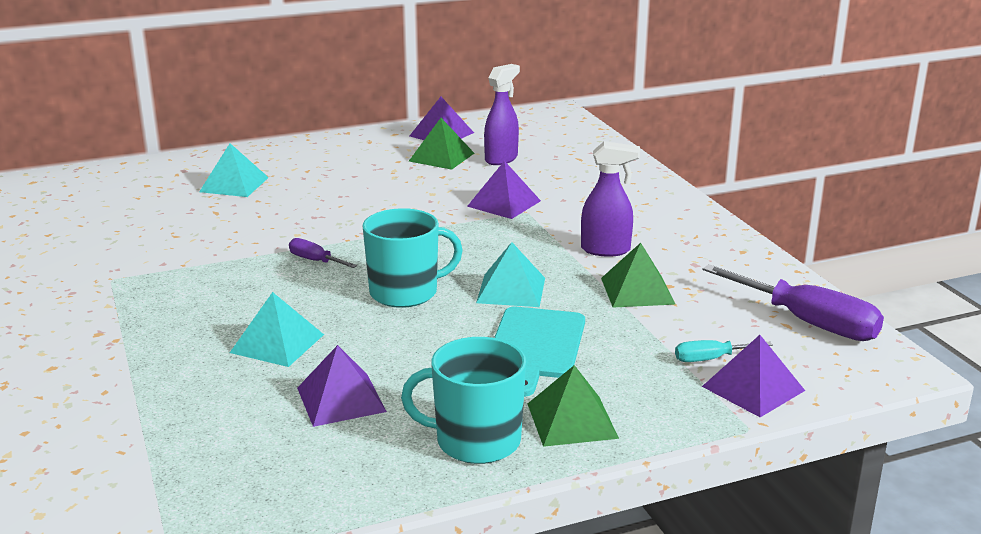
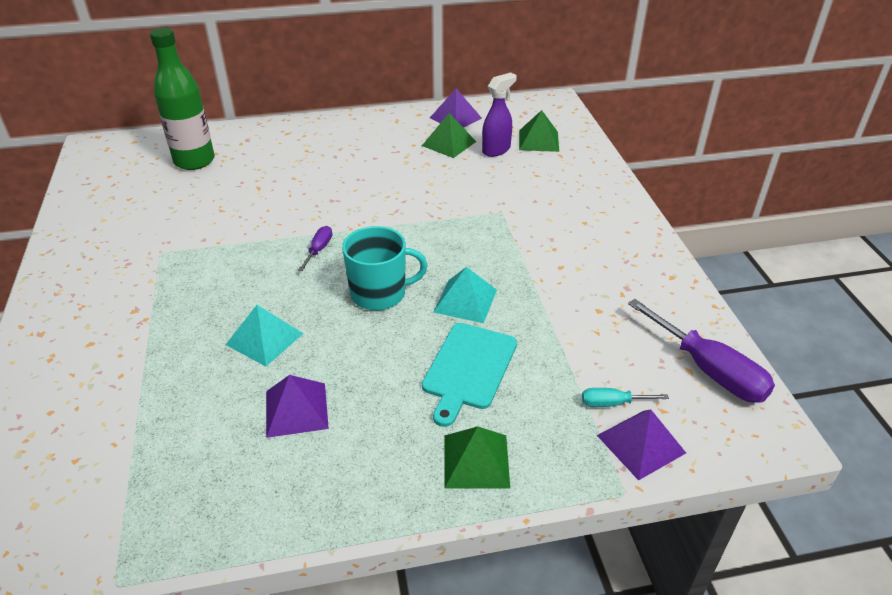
camera: 10 degrees right, 15 degrees up
(122, 194) = (194, 161): none -> green bottle
(234, 184) = (280, 159): turquoise pyramid -> none
(315, 261) = (319, 249): purple screwdriver -> purple screwdriver turned 60 degrees clockwise
(476, 441) = (391, 474): turquoise mug -> none
(504, 203) = (485, 200): purple pyramid -> none
(606, 250) = (556, 263): purple spray bottle -> none
(637, 291) = (570, 314): green pyramid -> green pyramid (538, 140)

